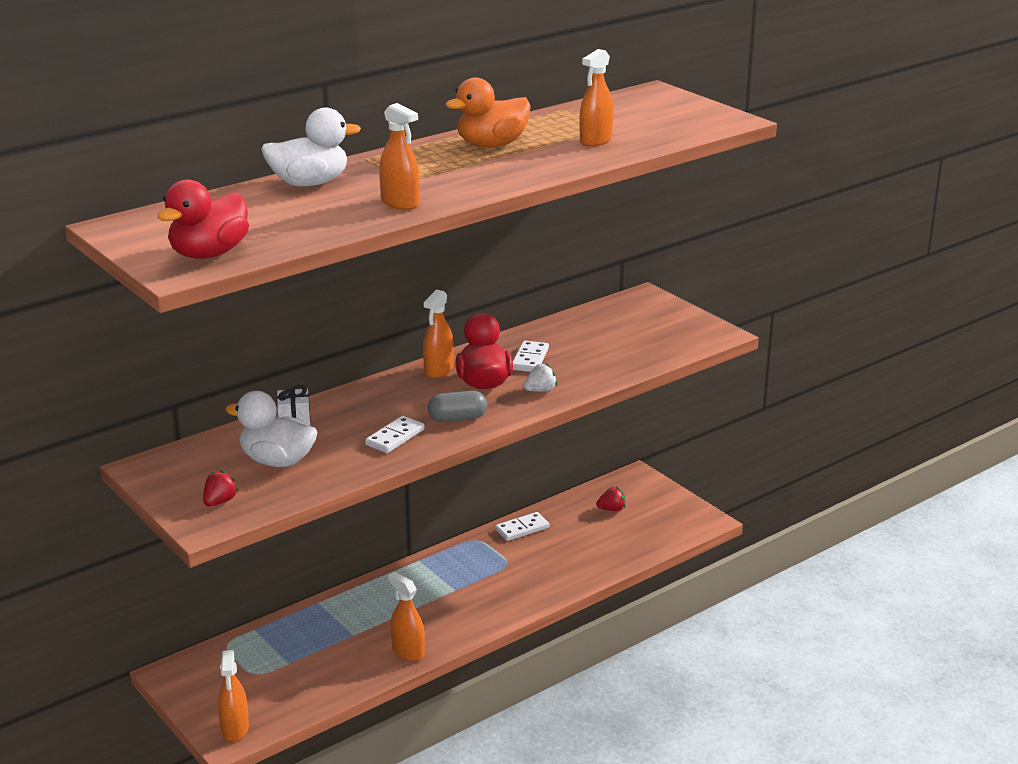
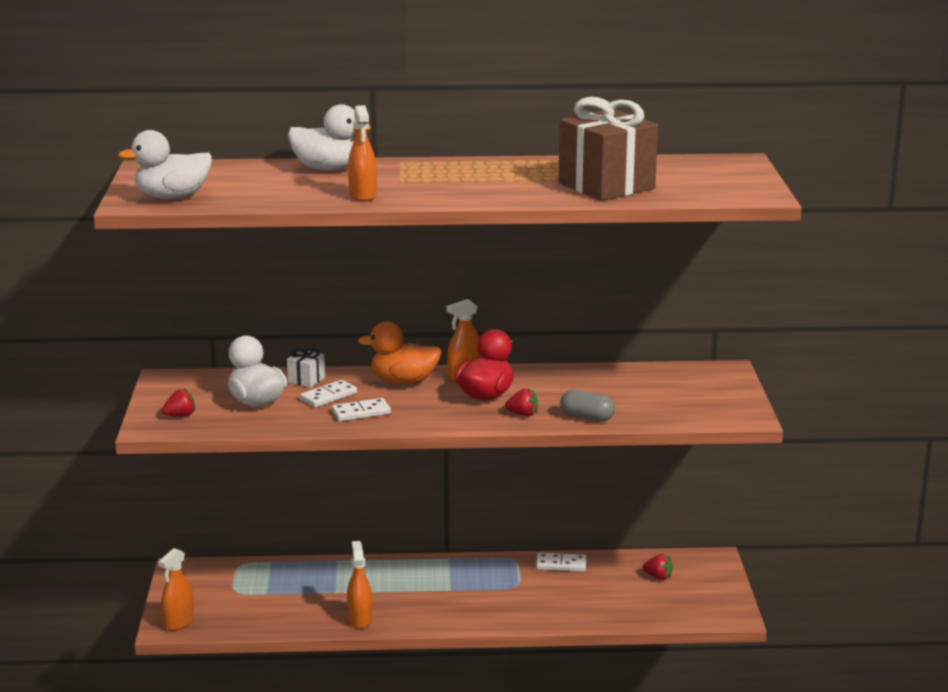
camera: 35 degrees right, 5 degrees down
(209, 254) = (172, 197): red duck -> white duck
(457, 418) = (427, 414): grey capsule -> grey capsule (587, 417)
(491, 145) = (515, 172): orange duck -> orange duck (404, 382)
(530, 359) = (550, 389): white domino -> white domino (328, 396)
(540, 390) = (523, 414): white strawberry -> red strawberry
(595, 140) = (606, 186): orange spray bottle -> brown gift

